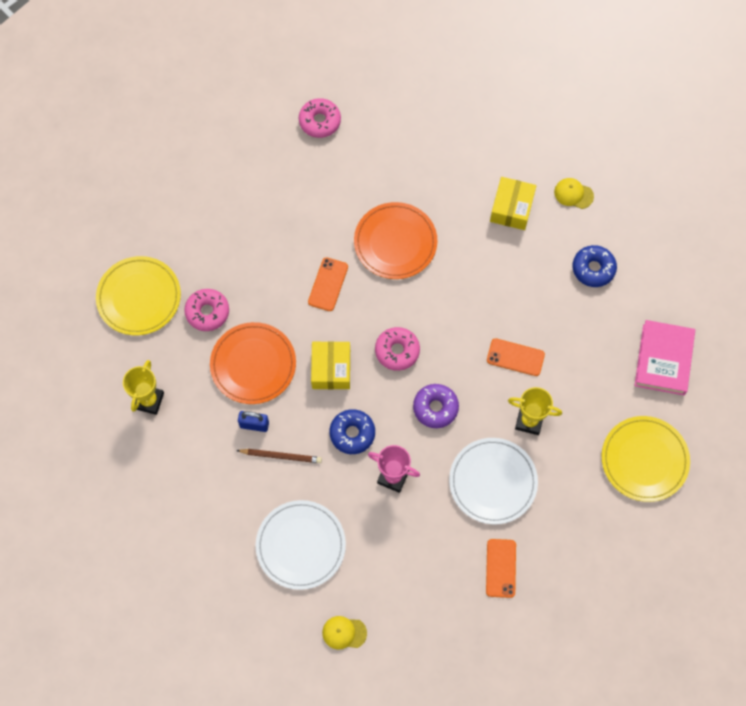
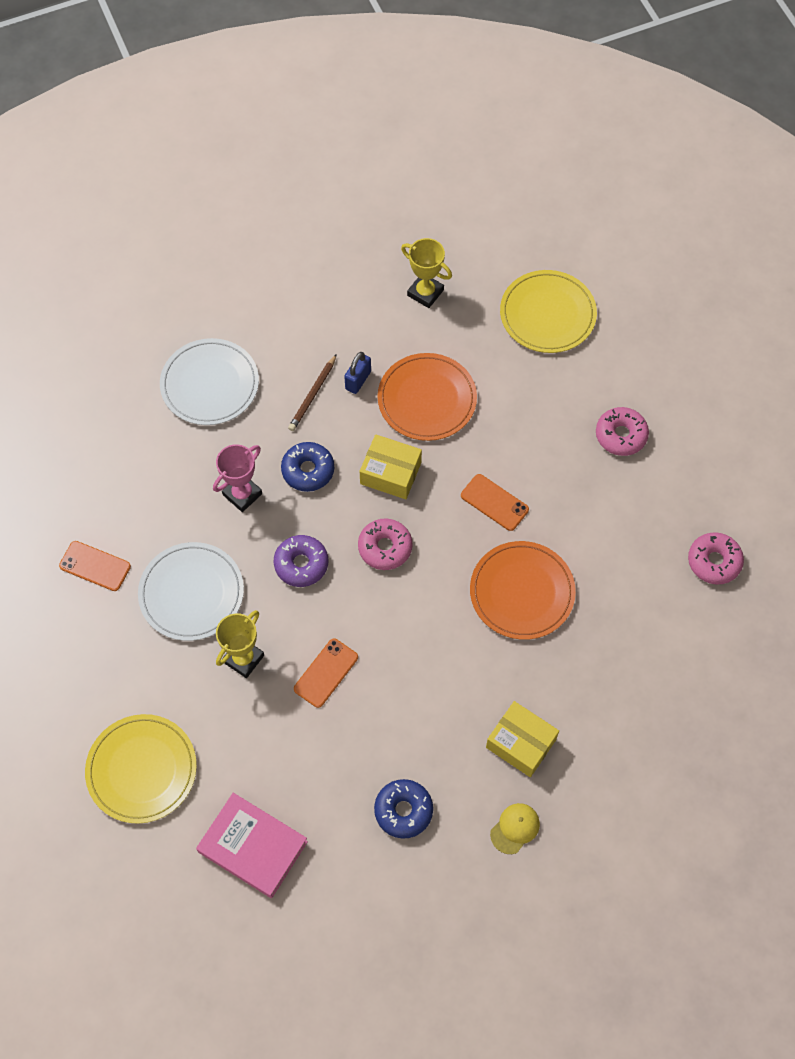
camera: 110 degrees right, 5 degrees down
(207, 312) = (505, 373): pink donut -> pink donut (621, 435)
(344, 633) = (103, 395): yellow cap -> none

